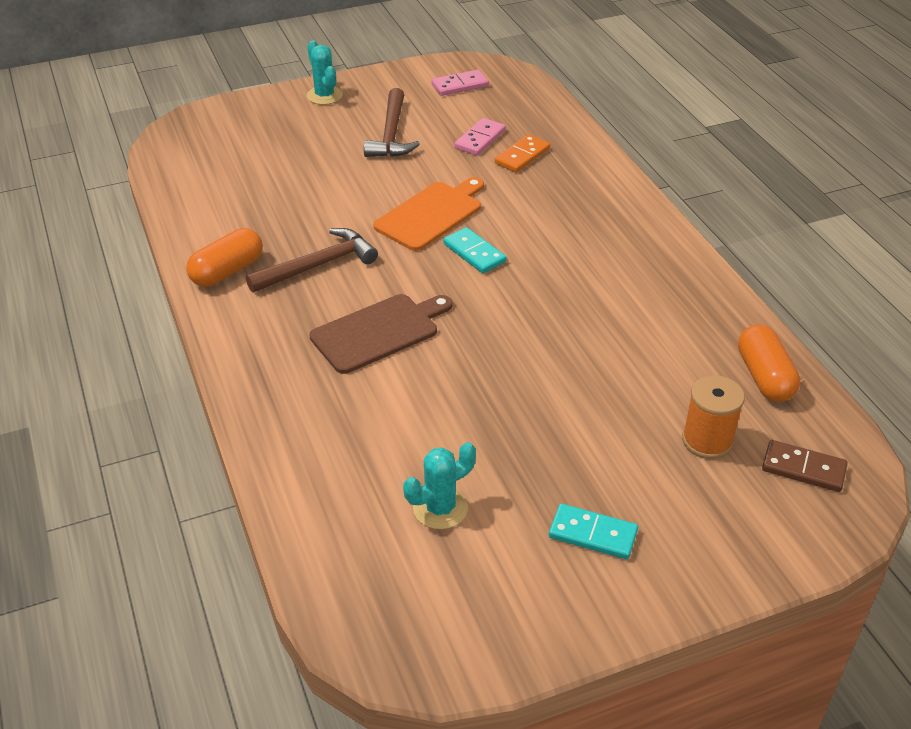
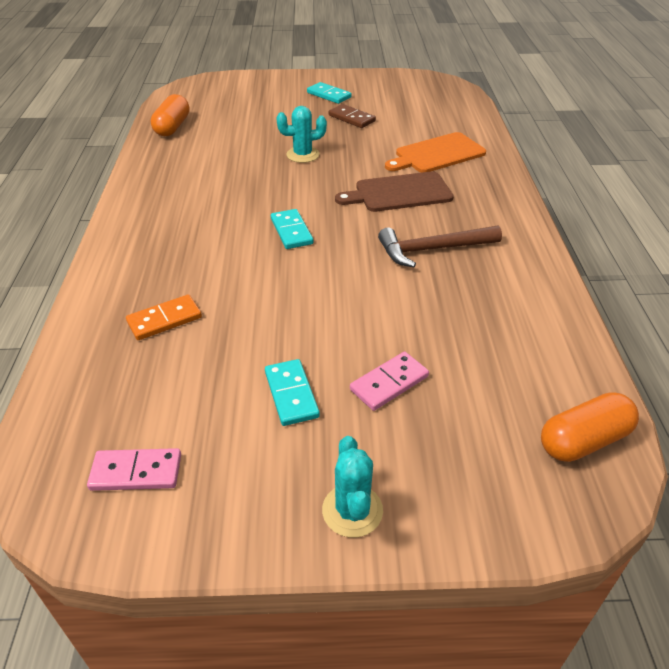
camera: 160 degrees left, 0 degrees up
(227, 271) = (517, 262): orange capsule -> orange capsule (583, 440)
(391, 134) = (291, 394): brown hammer -> turquoise domino
(431, 214) = (306, 274): orange cutting board -> orange cutting board (437, 154)
(440, 508) = (399, 114): turquoise cactus -> turquoise cactus (303, 155)
(480, 139) = (190, 356): pink domino -> pink domino (389, 383)
(707, 440) = (238, 111): orange spool -> none
(803, 469) = (203, 96): brown domino -> brown domino (352, 118)

